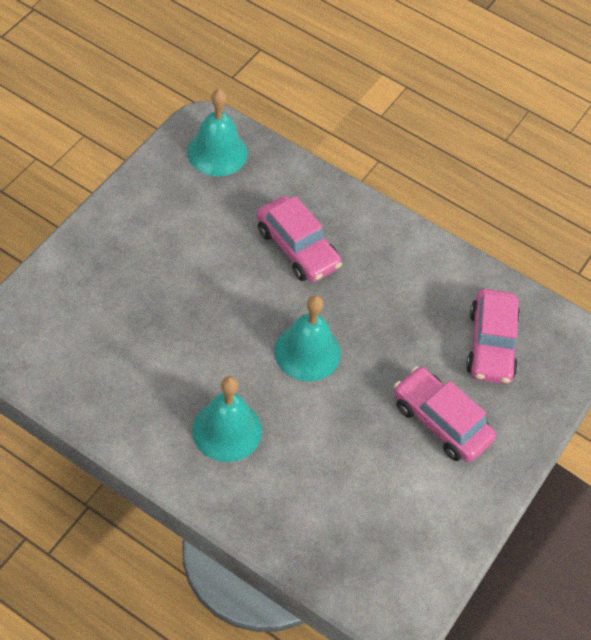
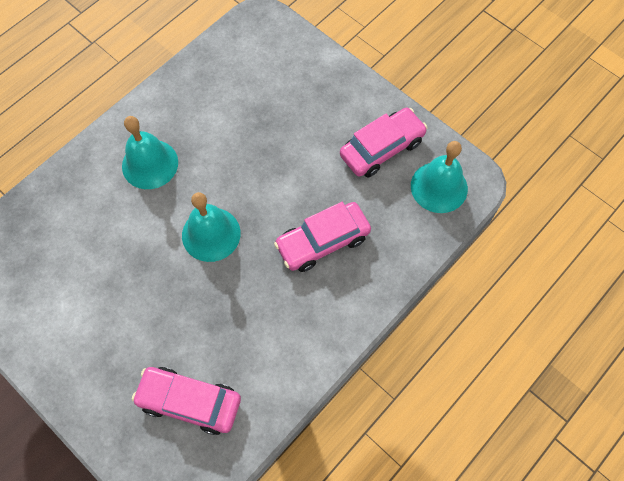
camera: 105 degrees right, 10 degrees up
(441, 421) = (119, 335): pink car -> pink car (381, 148)

